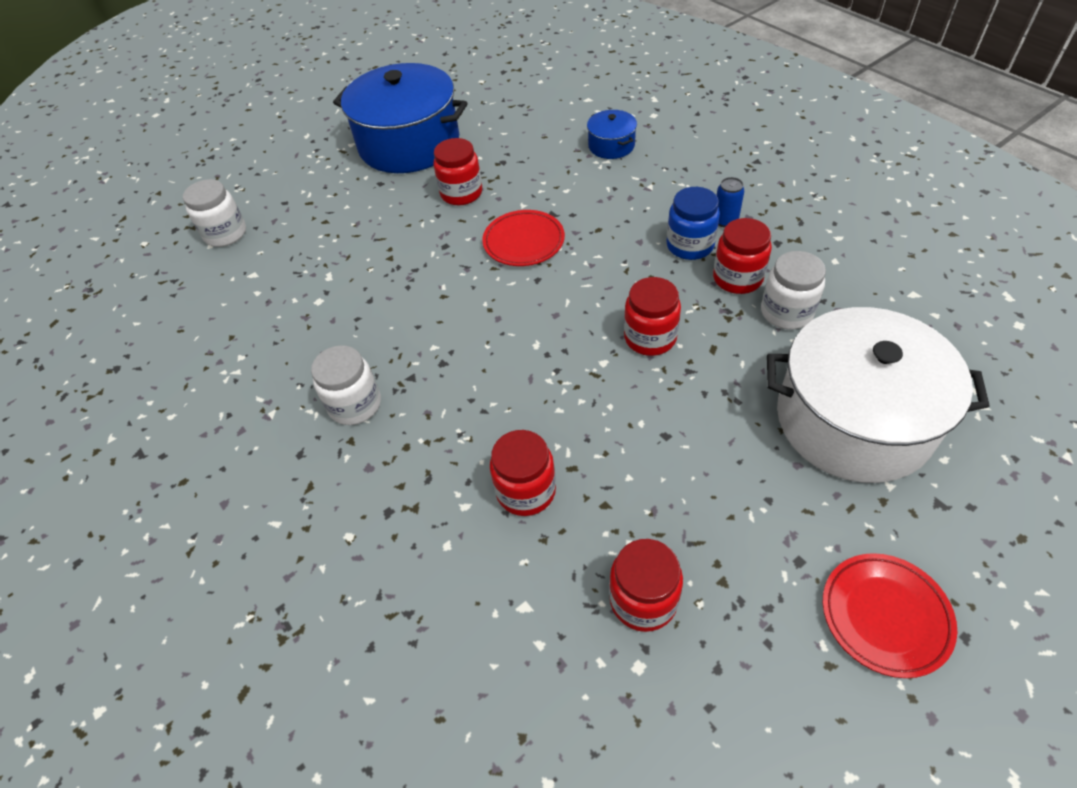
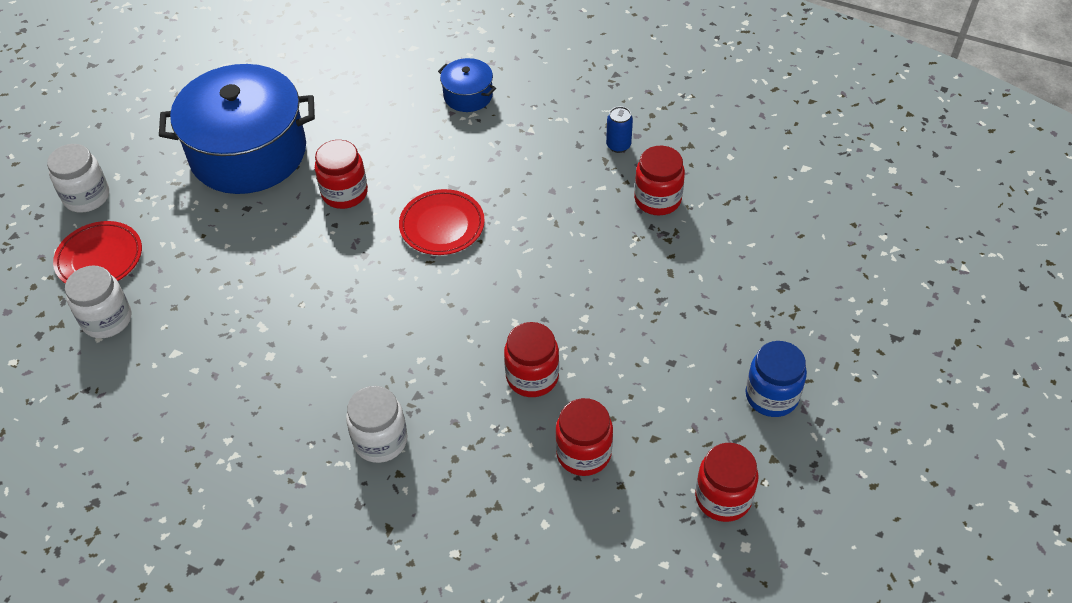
camera: 30 degrees left, 0 degrees up
(650, 338) = (612, 281): red jar -> red jar (532, 377)
(690, 245) = (600, 180): blue jar -> blue jar (771, 396)
(786, 312) = (713, 218): white jar -> white jar (87, 197)
(853, 420) = (807, 294): white pot -> none
(885, 616) = (893, 435): red plate -> red plate (100, 258)

